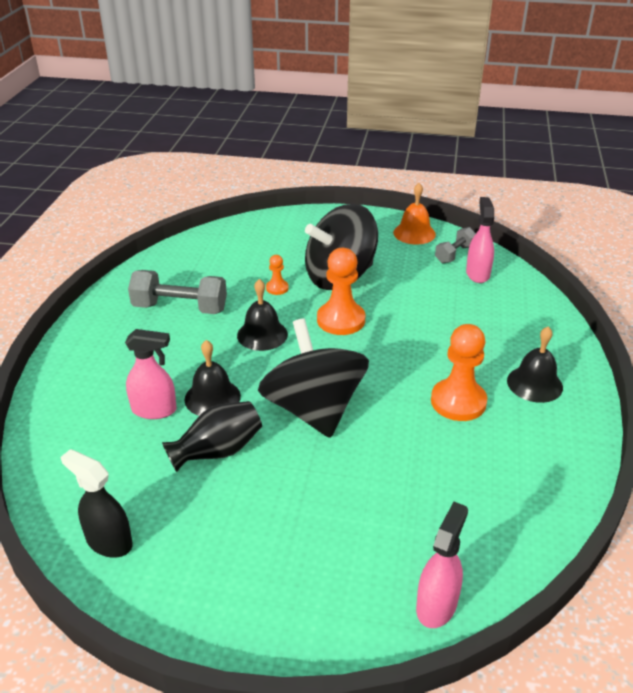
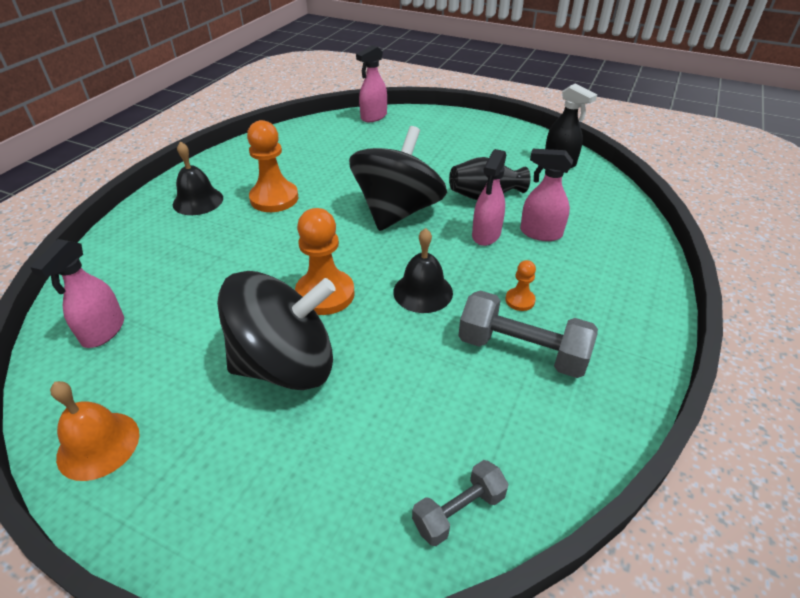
camera: 165 degrees left, 5 degrees up
(212, 398) = (486, 235): black bell -> pink spray bottle
(277, 288) = (382, 361): orange pawn -> orange pawn (520, 300)
(313, 409) = (397, 211): black spinning top -> black spinning top turned 150 degrees counterclockwise
(454, 254) = (91, 376): grey dumbbell -> grey dumbbell (459, 511)

